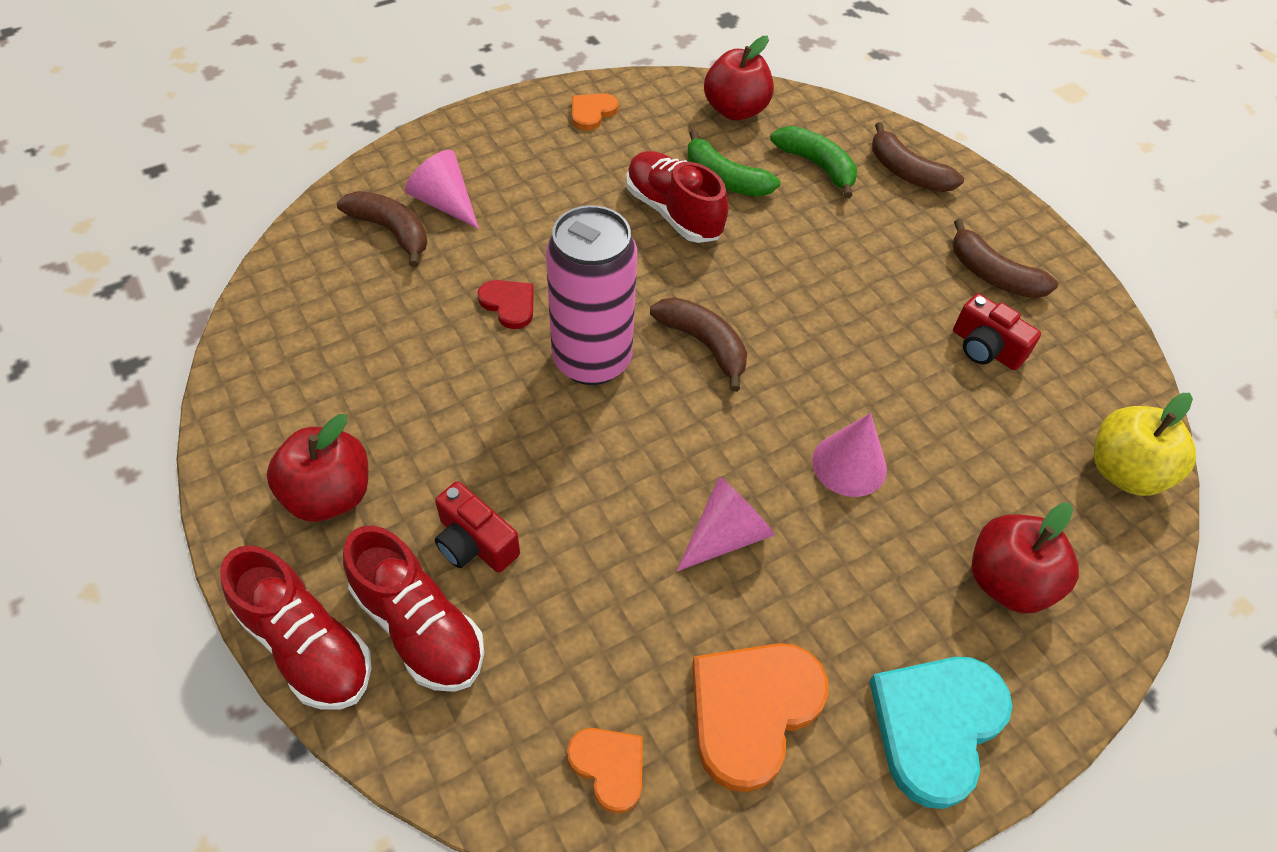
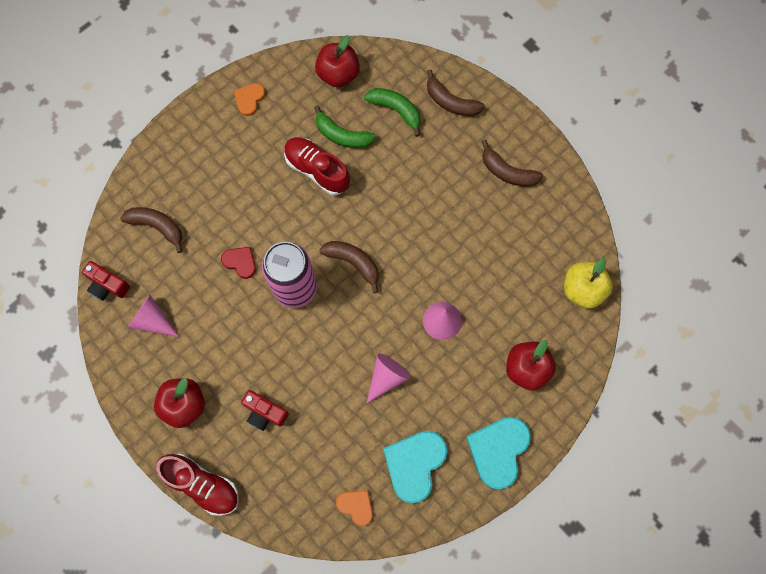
camera: 10 degrees left, 20 degrees up
(419, 627) = (251, 462): red shoe -> none
(445, 203) = (181, 197): pink cone -> pink cone (152, 320)
(752, 710) = (415, 464): orange heart -> turquoise heart
(985, 348) = (506, 226): red camera -> red camera (107, 285)

